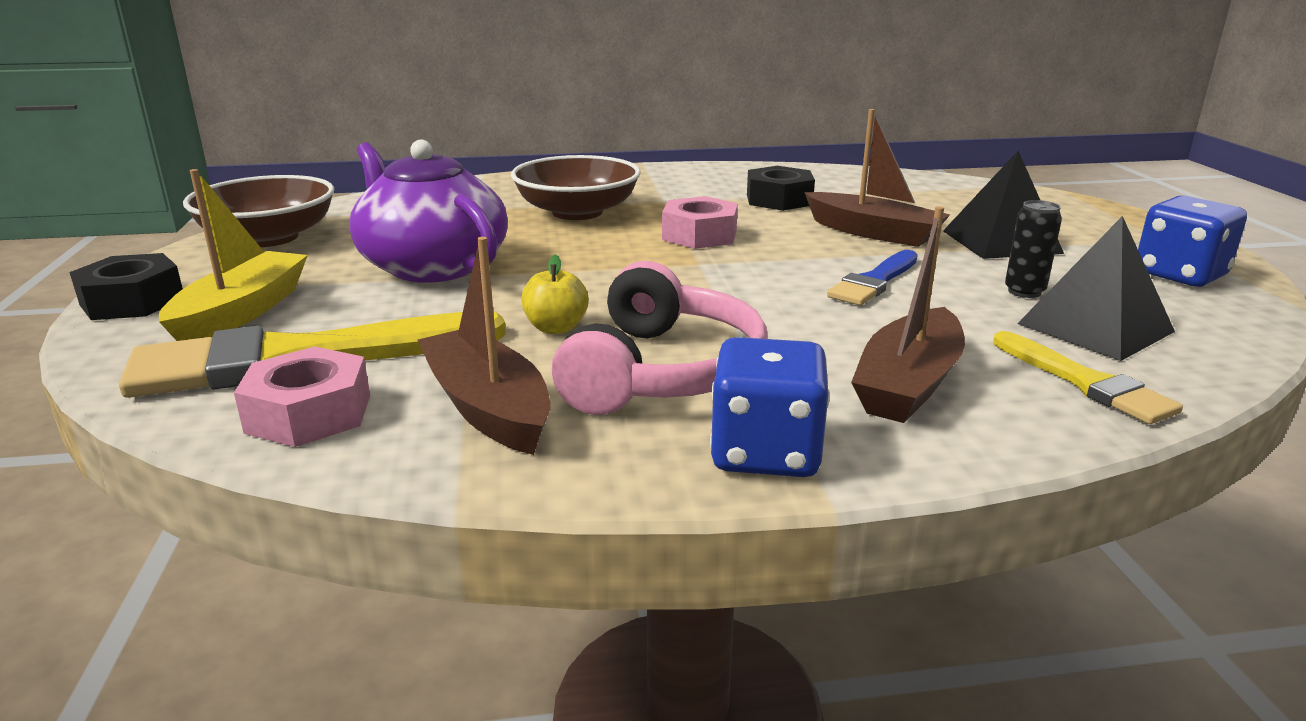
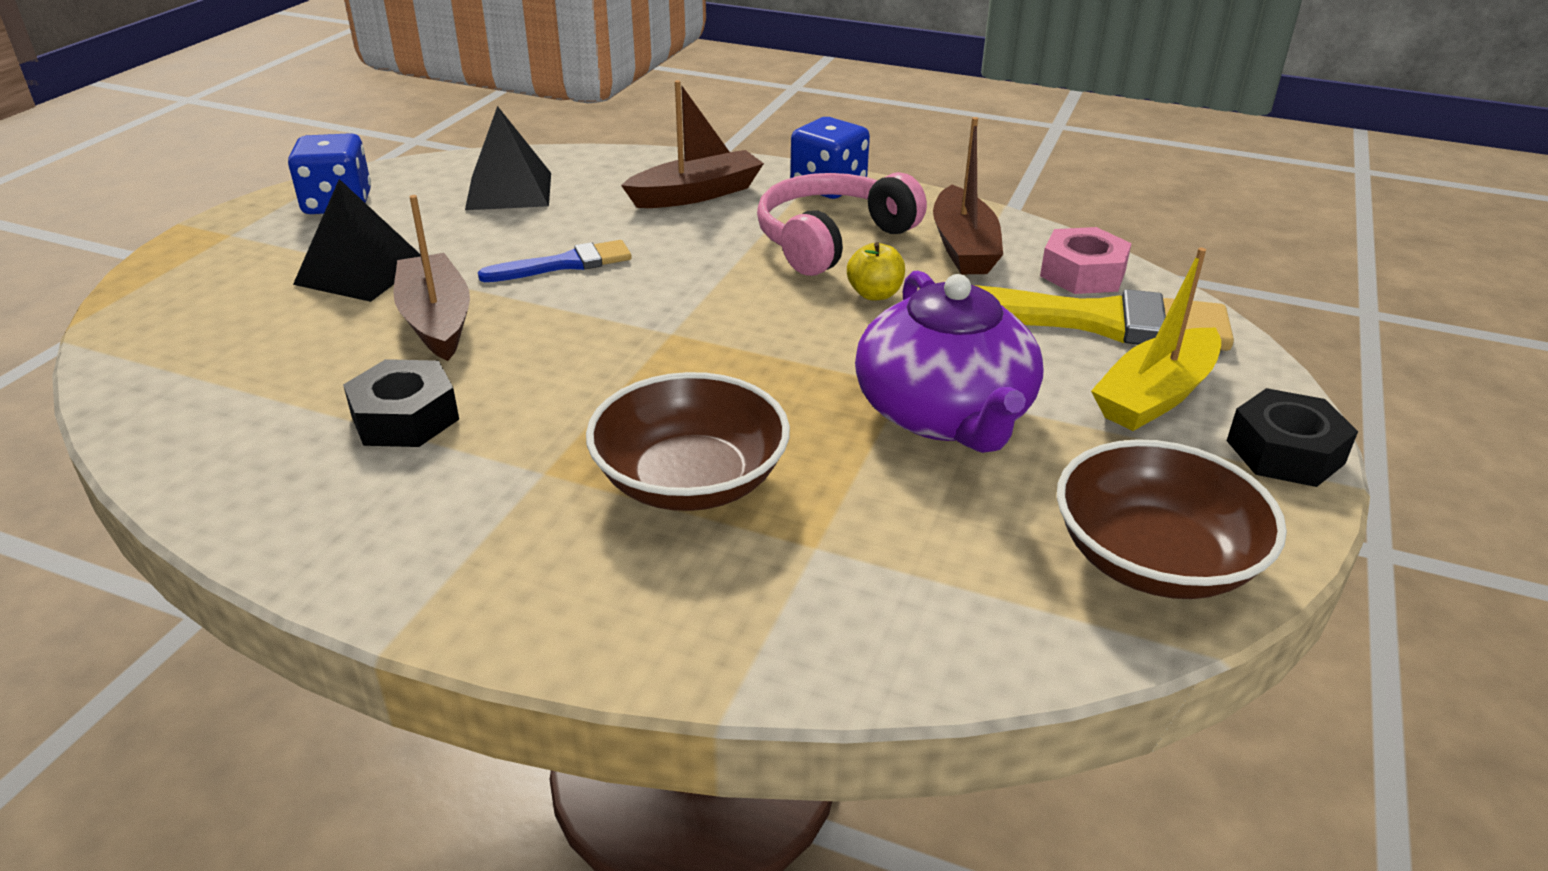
camera: 150 degrees left, 10 degrees up
(699, 235) = (609, 375): pink nut -> none
(1024, 292) = (480, 224): black can -> none
(1085, 382) = (600, 170): yellow brush -> none

